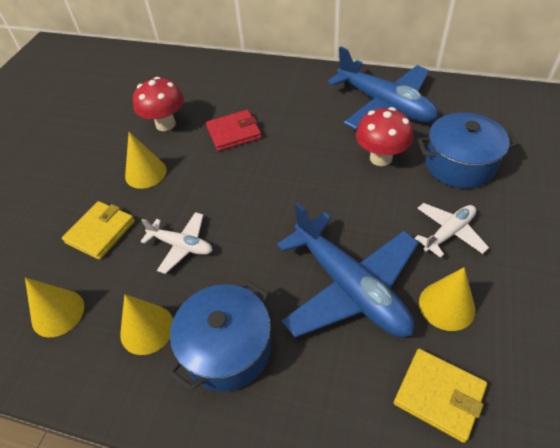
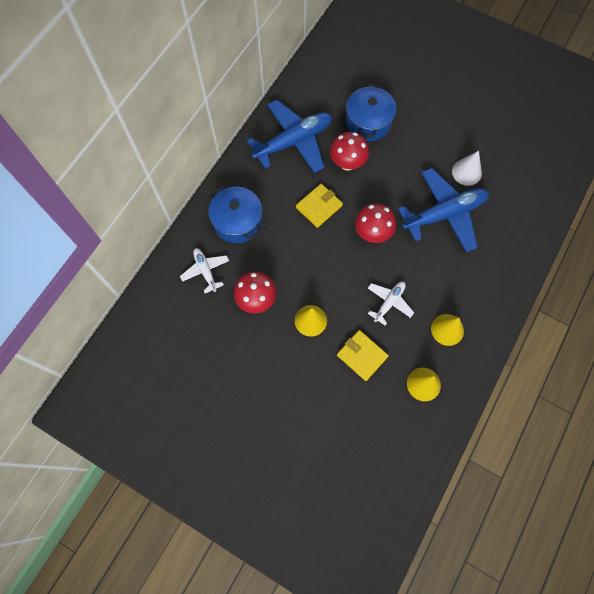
camera: 80 degrees left, 20 degrees up
(227, 348) = (469, 287): blue pot -> blue pot (237, 222)
(234, 133) = (287, 250): red wallet -> none
(284, 205) = (372, 233): none -> red mushroom
(439, 395) = (513, 195): yellow wallet -> yellow wallet (319, 206)
(446, 305) = (466, 172): yellow cone -> white cone
(449, 233) = (420, 151): white plane -> white plane (205, 271)

